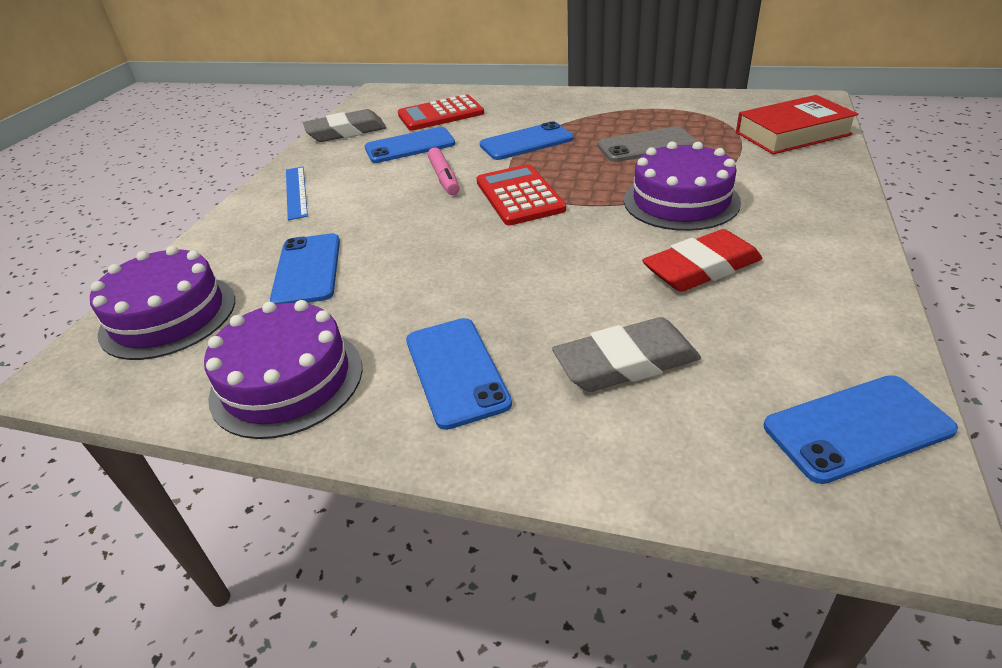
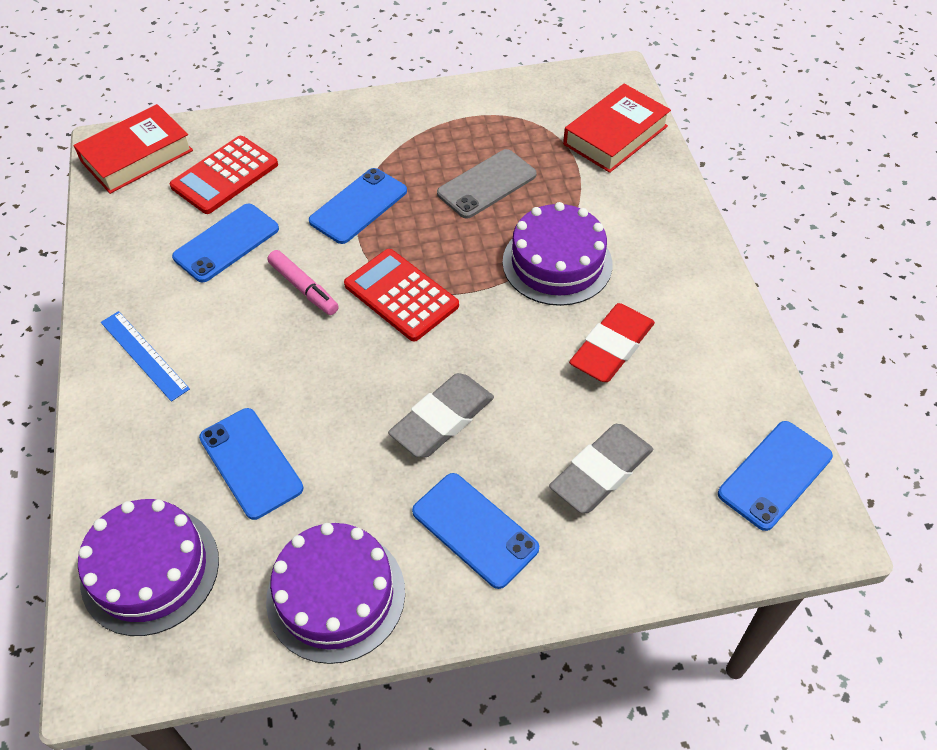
camera: 30 degrees left, 15 degrees up
(346, 132) = (125, 235): grey eraser -> grey eraser (442, 420)
(391, 98) = (137, 156): none -> red book

